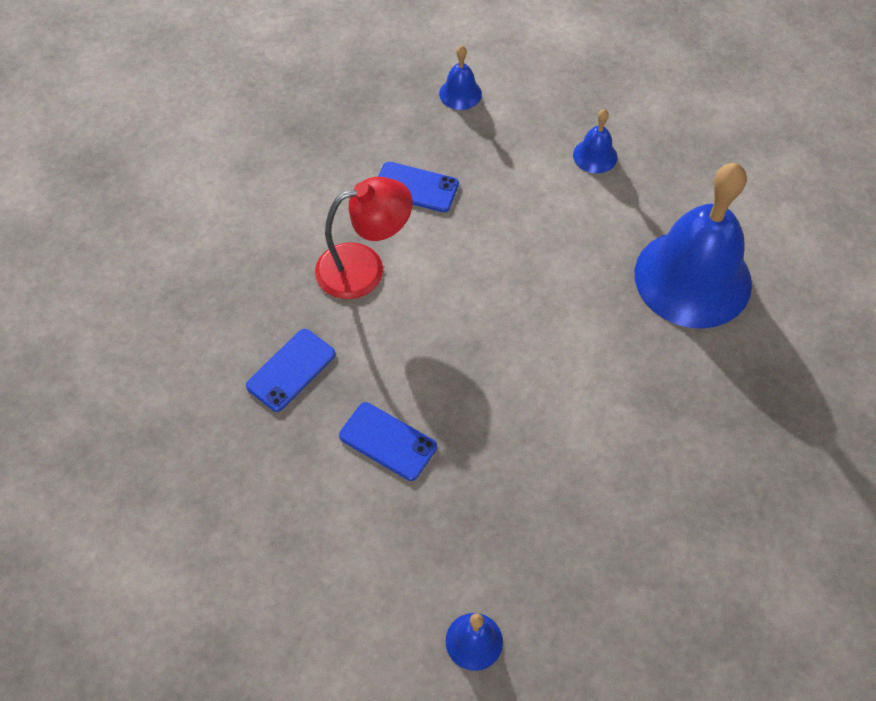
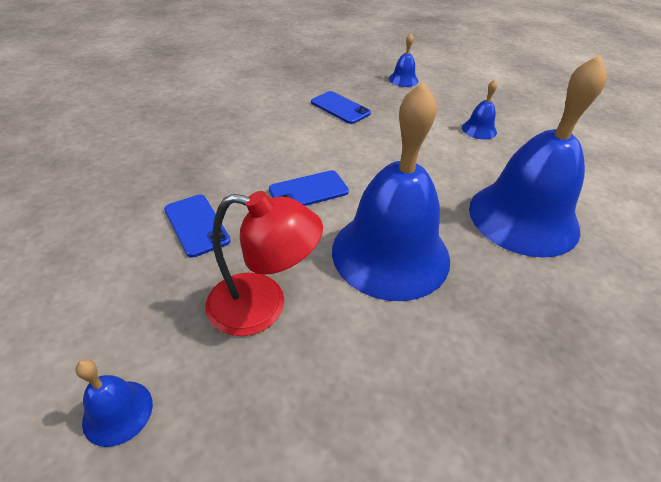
camera: 25 degrees right, 15 degrees down
(291, 370) = (174, 162): blue phone -> blue phone (308, 191)
(364, 267) = (272, 131): red lamp -> red lamp (263, 306)
(593, 384) = (390, 253): none -> blue bell

